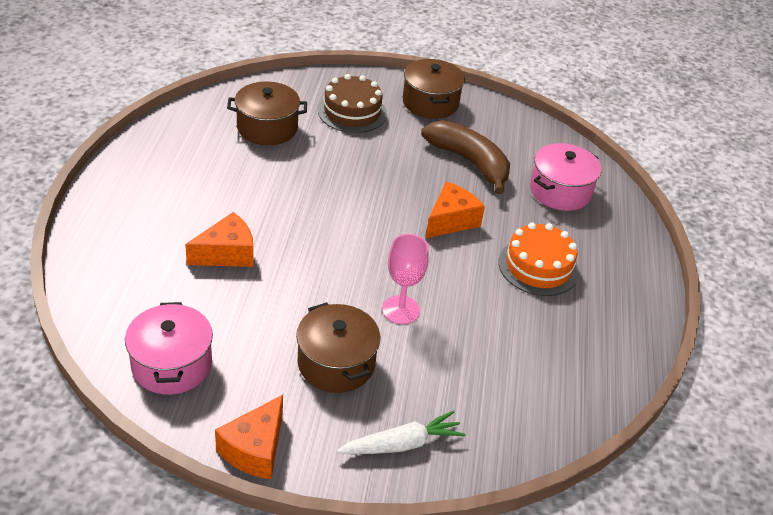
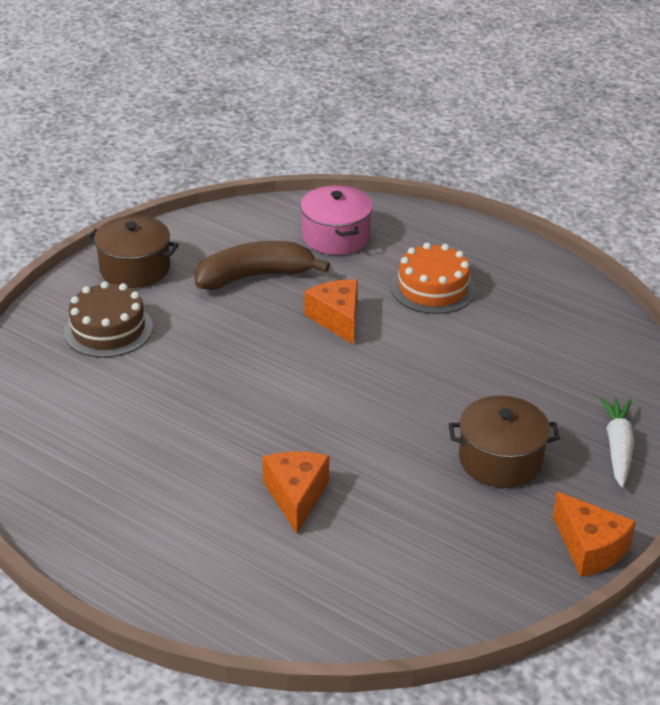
camera: 60 degrees left, 5 degrees down
(172, 364) = (449, 583): pink pot -> none
(267, 128) = (89, 404): brown pot -> none
(401, 310) = (447, 394): pink goblet -> none

